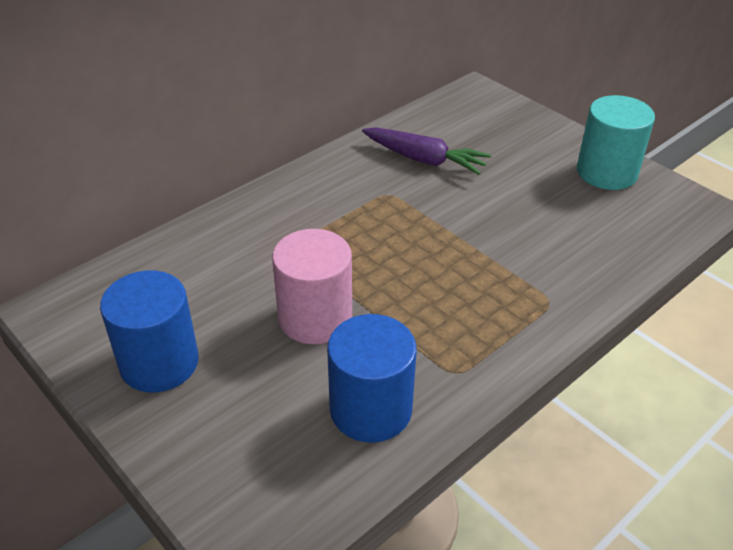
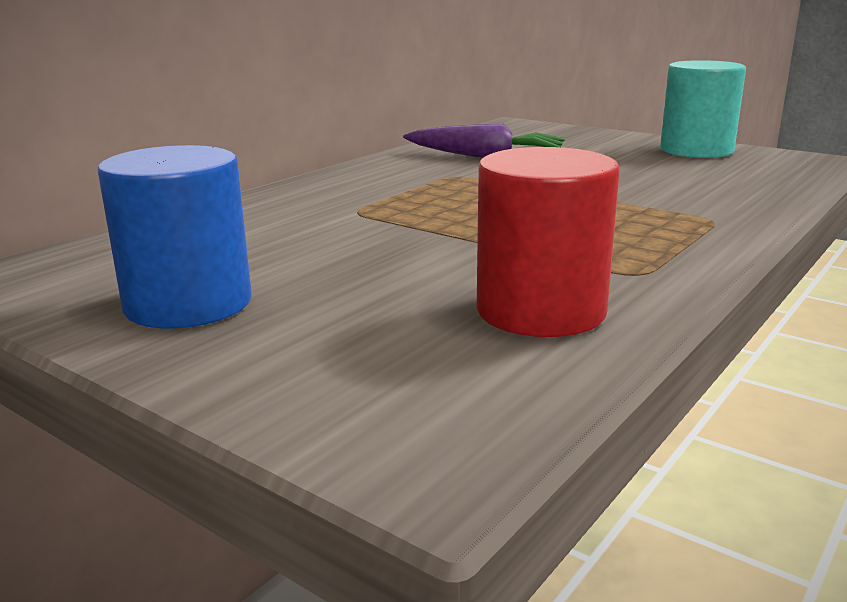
camera: 10 degrees left, 20 degrees down
(315, 318) = (412, 252): pink cylinder -> none
(371, 409) = (540, 311): blue cylinder -> red cylinder

